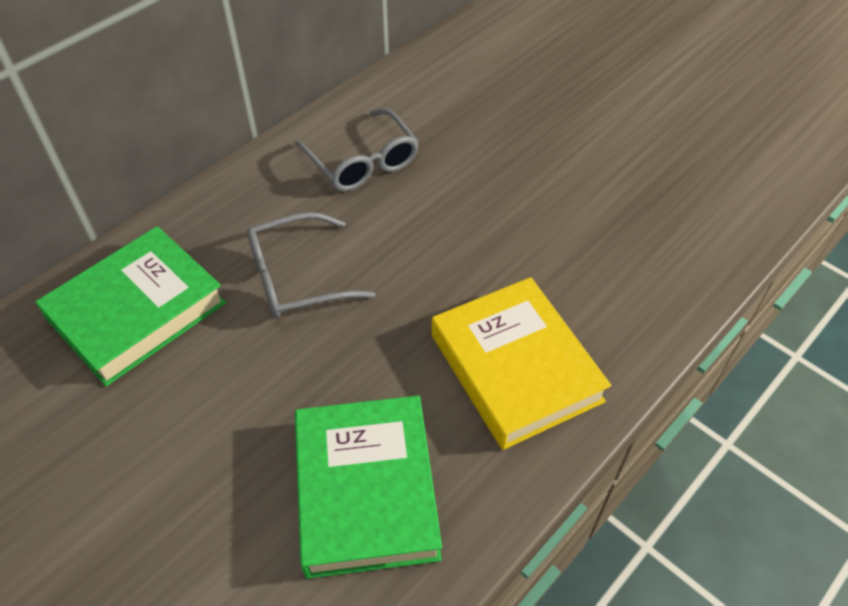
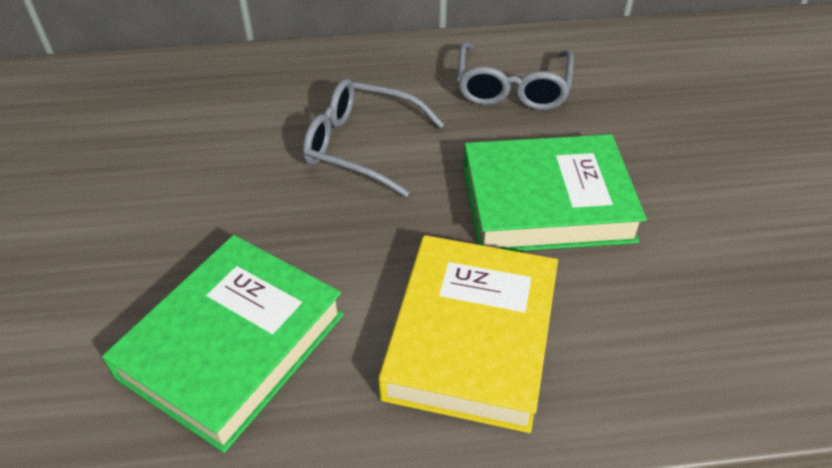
camera: 40 degrees right, 5 degrees down
(137, 311) = (223, 103): green book -> green book (546, 203)

